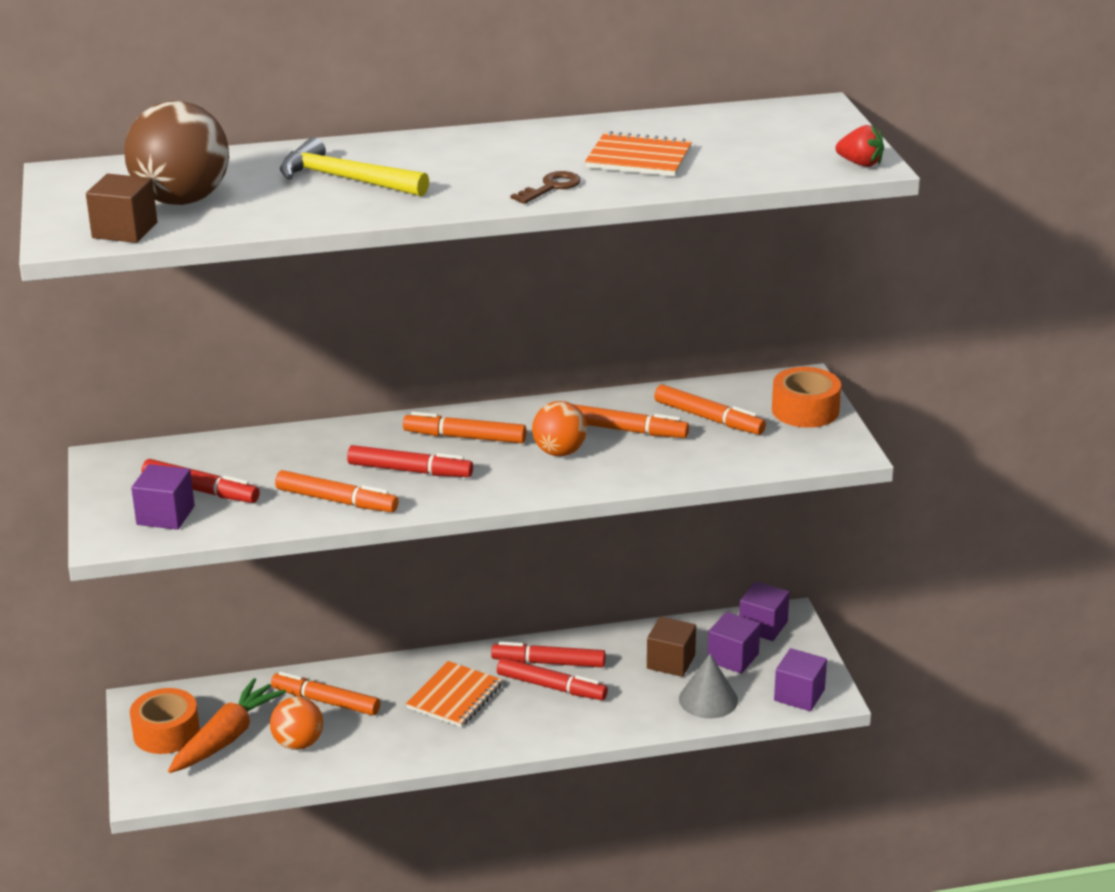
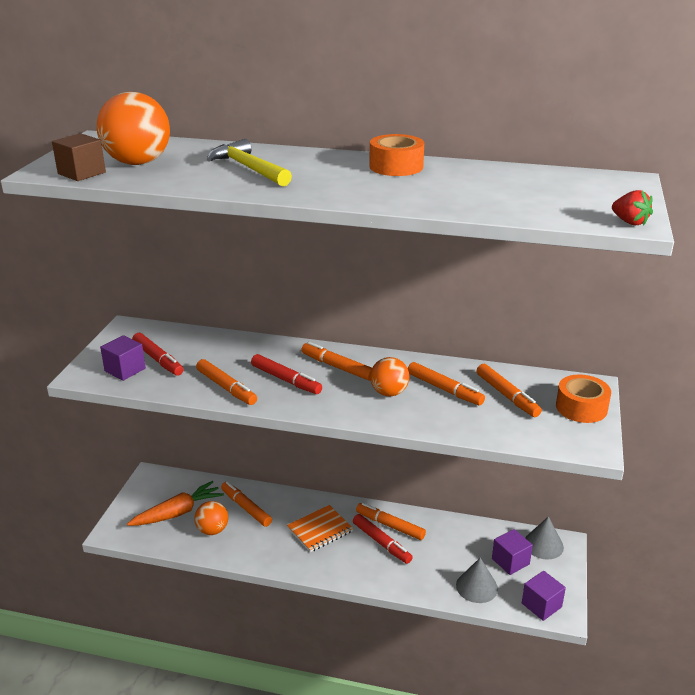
camera: 25 degrees right, 0 degrees up
(166, 732) = (150, 498): orange tape -> orange tape (396, 166)
(182, 200) = (138, 163): brown ball -> orange ball
(549, 663) = (390, 526): red marker -> orange marker
(551, 187) = (375, 196): brown key -> none
(639, 158) = (458, 189): orange notebook -> none
(671, 662) = (467, 550): brown cube -> none
(763, 626) = (543, 545): purple cube -> grey cone

